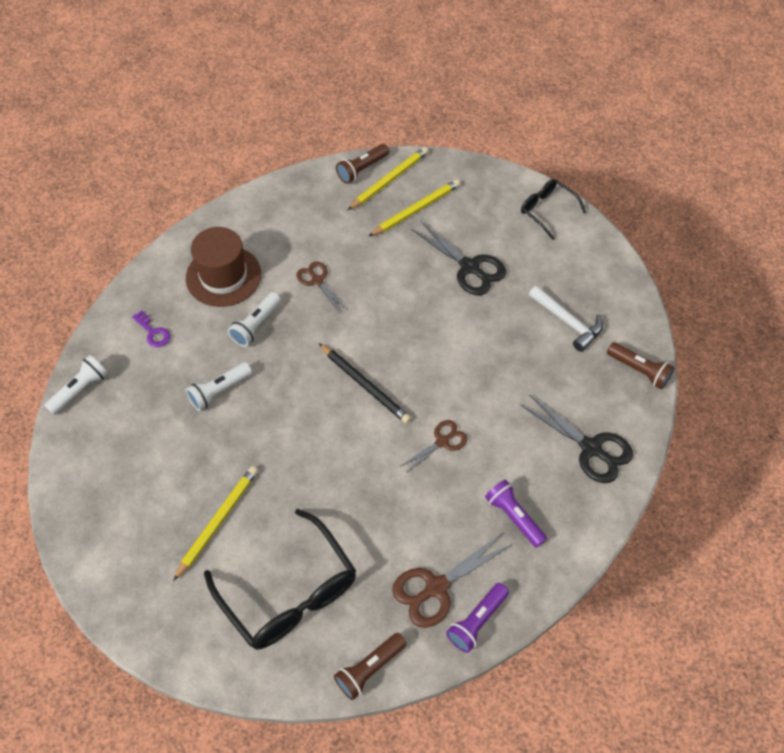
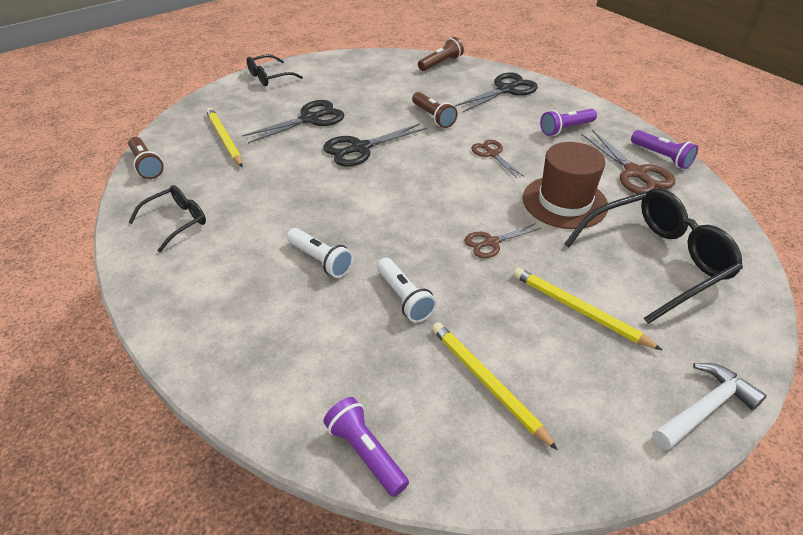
camera: 80 degrees left, 15 degrees down
(80, 390) = (366, 452): white flashlight -> purple flashlight
(153, 332) = (293, 359): purple key -> none
(223, 276) = (234, 283): brown hat -> brown hat (564, 202)
(289, 216) = (176, 222): none -> black glasses
(317, 280) = (279, 209): brown scissors -> brown scissors (491, 243)
(365, 385) = (422, 190): black pencil -> none
(369, 669) = (720, 217): brown flashlight -> brown flashlight (433, 117)
(389, 180) = (174, 150): yellow pencil -> yellow pencil (487, 383)
(425, 321) = (359, 148): none -> black scissors
(568, 322) = (387, 83): white hammer -> white hammer (704, 408)

